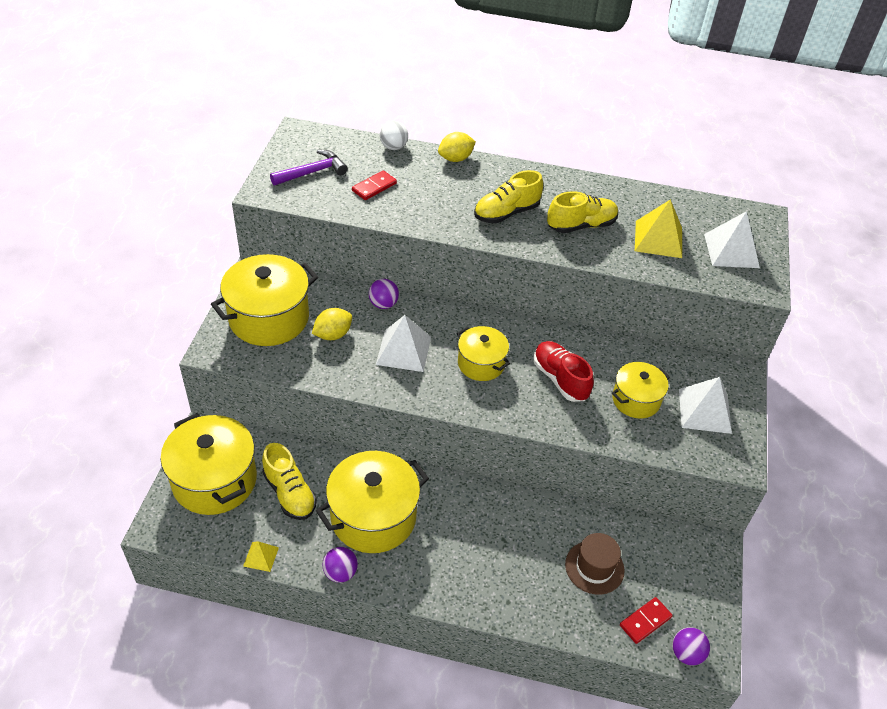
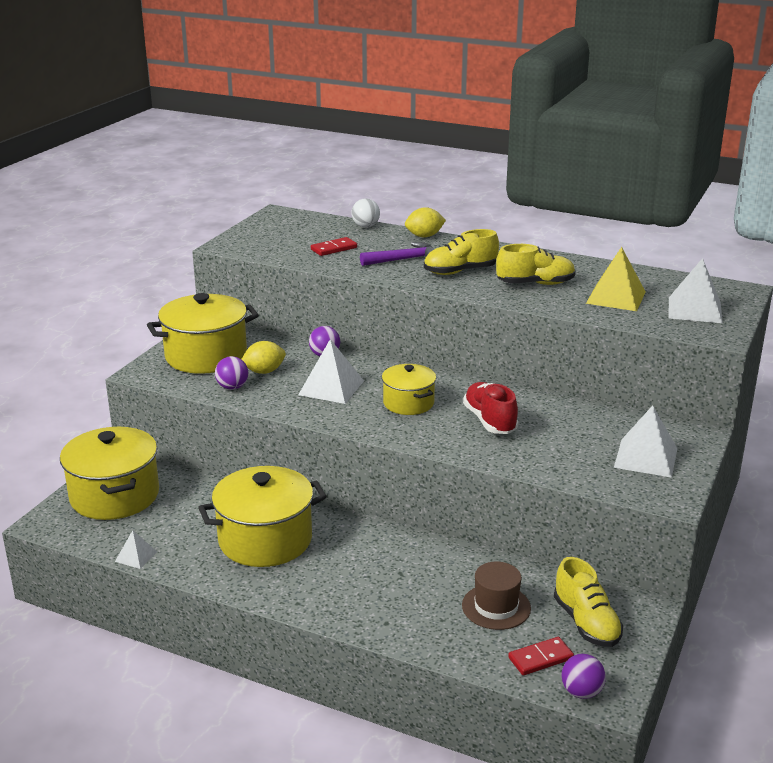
camera: 15 degrees right, 20 degrees down
(261, 556) = (136, 556): yellow pyramid -> white pyramid
(289, 493) = (186, 513): yellow shoe -> yellow shoe (586, 623)
(312, 172) = (278, 237): purple hammer -> purple hammer (404, 259)
(340, 573) = (212, 578): purple ball -> purple ball (232, 387)
(636, 400) = (569, 443): yellow pot -> none

